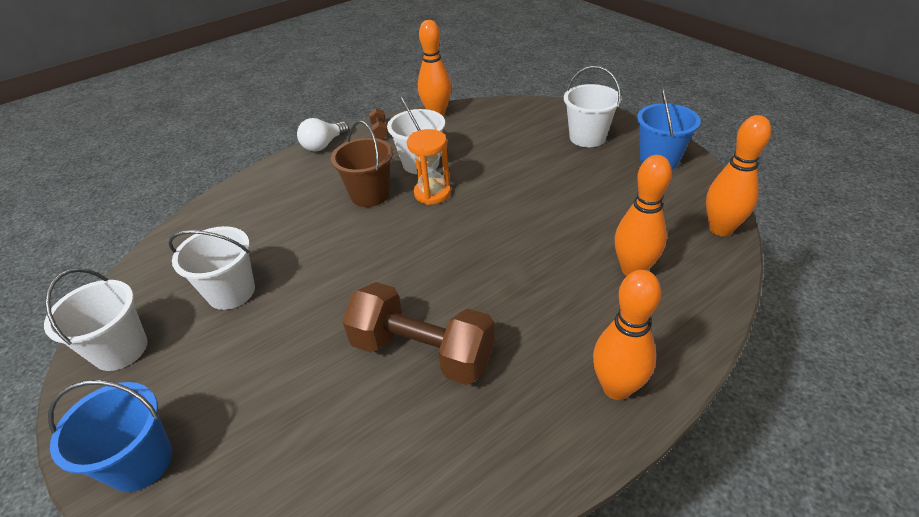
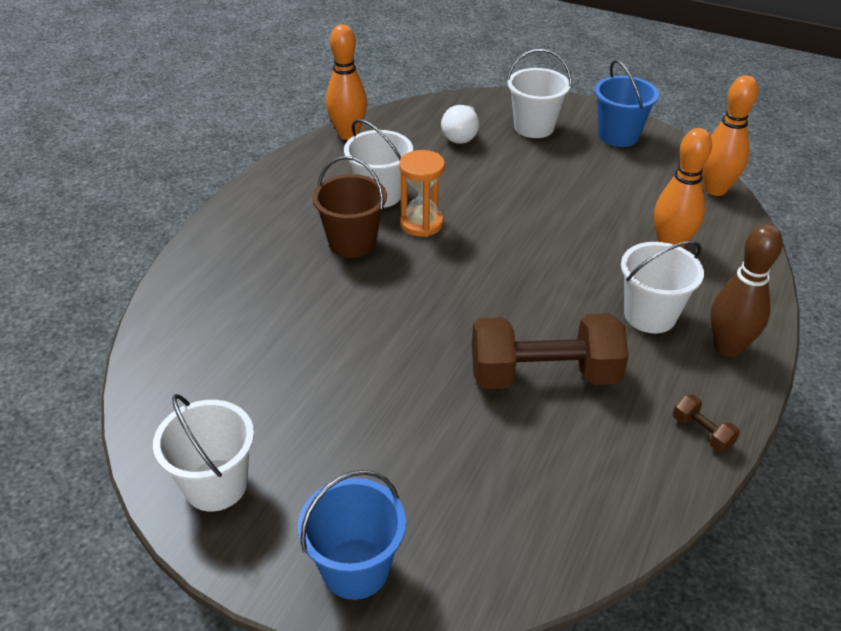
camera: 30 degrees left, 0 degrees up
(231, 292) = (289, 387): white bucket -> white bucket (650, 315)
(323, 145) = (240, 200): white light bulb -> white light bulb (461, 135)
(380, 131) = (297, 169): brown dumbbell -> brown dumbbell (702, 432)
(616, 388) = (727, 347): orange bowling pin -> brown bowling pin

